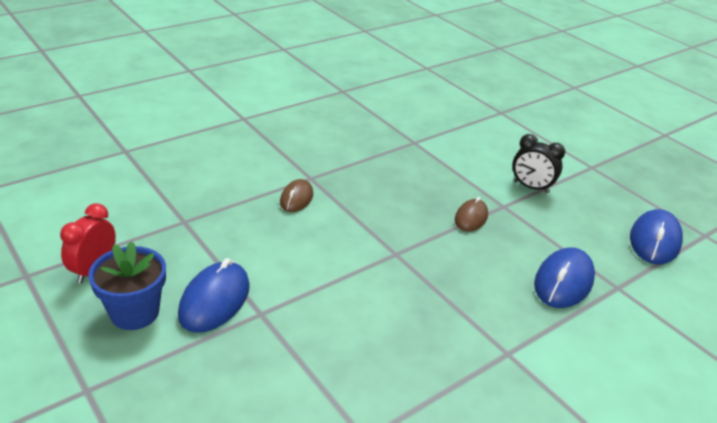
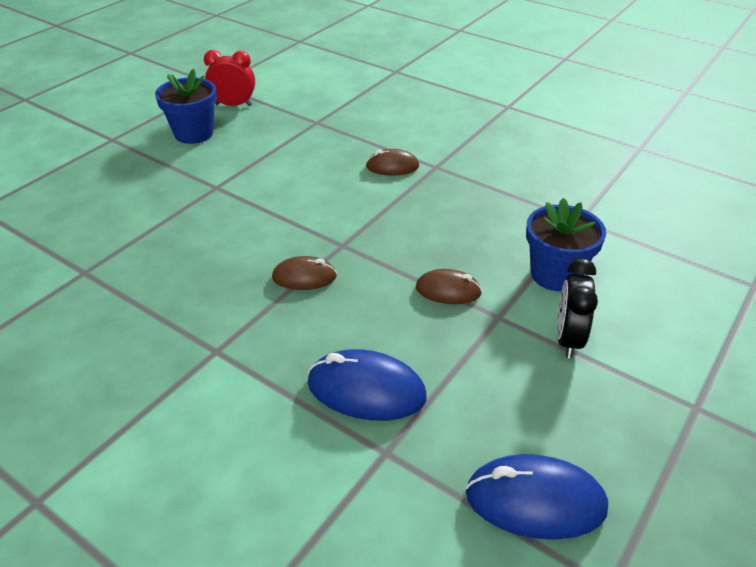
camera: 75 degrees right, 5 degrees up
(215, 300) = (222, 162): blue mouse -> none
(430, 283) = (304, 277): none -> brown mouse
(469, 170) = (555, 274): none -> blue flower pot

